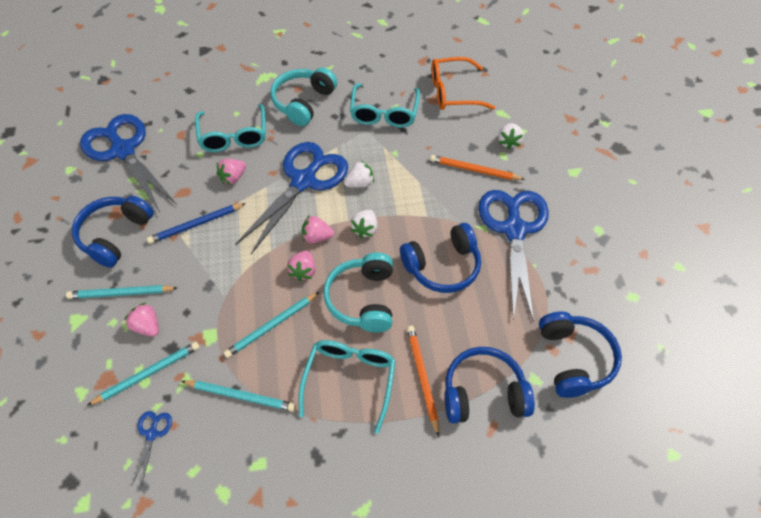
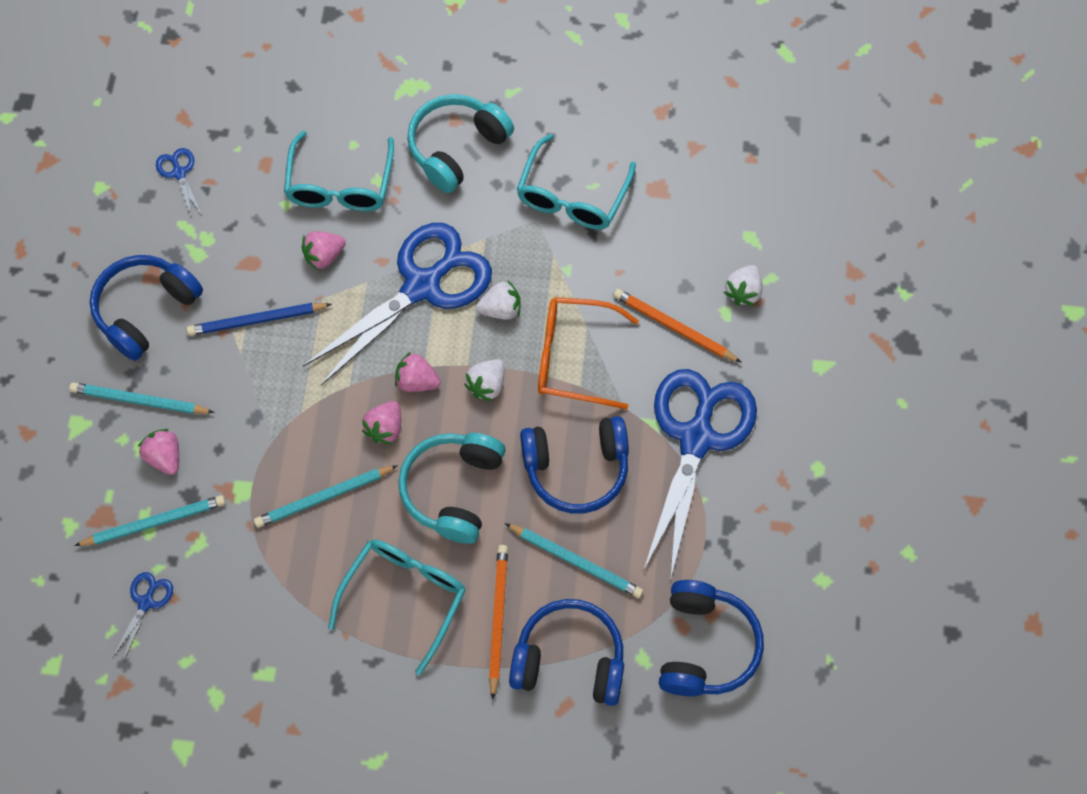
camera: 15 degrees right, 10 degrees up
(123, 150) = (179, 173): blue scissors -> blue scissors, size x0.40
(241, 396) = (263, 582): turquoise pencil -> turquoise pencil (576, 561)
(453, 92) = (690, 182): orange glasses -> orange glasses (574, 357)

